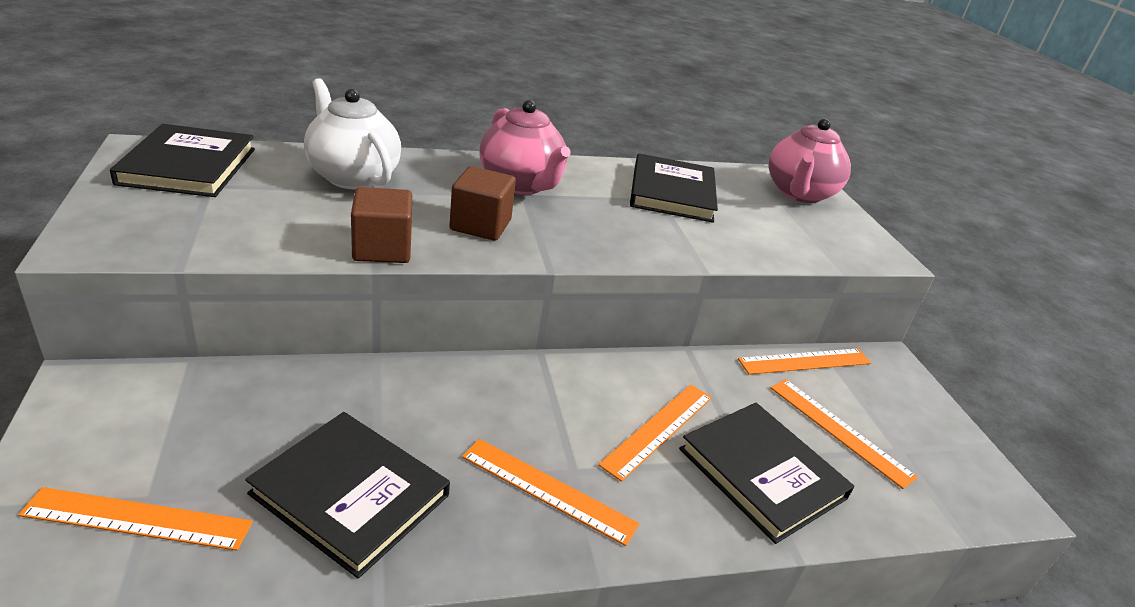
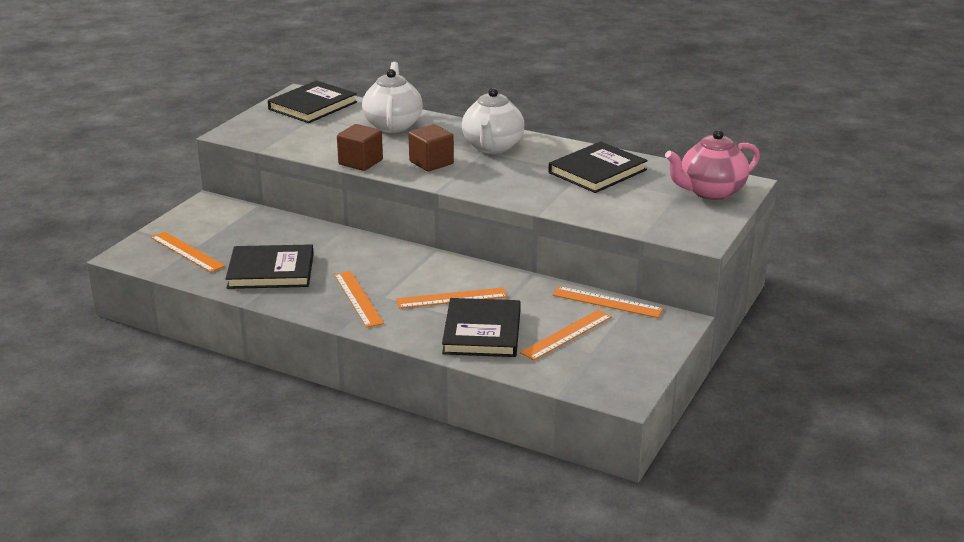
camera: 45 degrees right, 5 degrees down
(351, 494) = (271, 271): black book -> black book turned 75 degrees counterclockwise
(521, 184) = (492, 147): pink teapot -> white teapot
(839, 430) = (567, 334): orange ruler -> orange ruler turned 45 degrees clockwise

